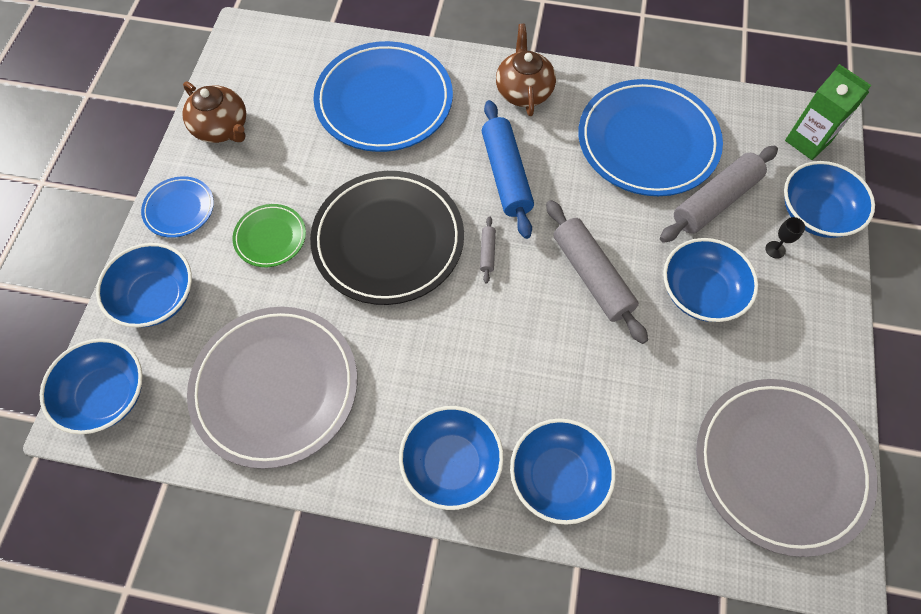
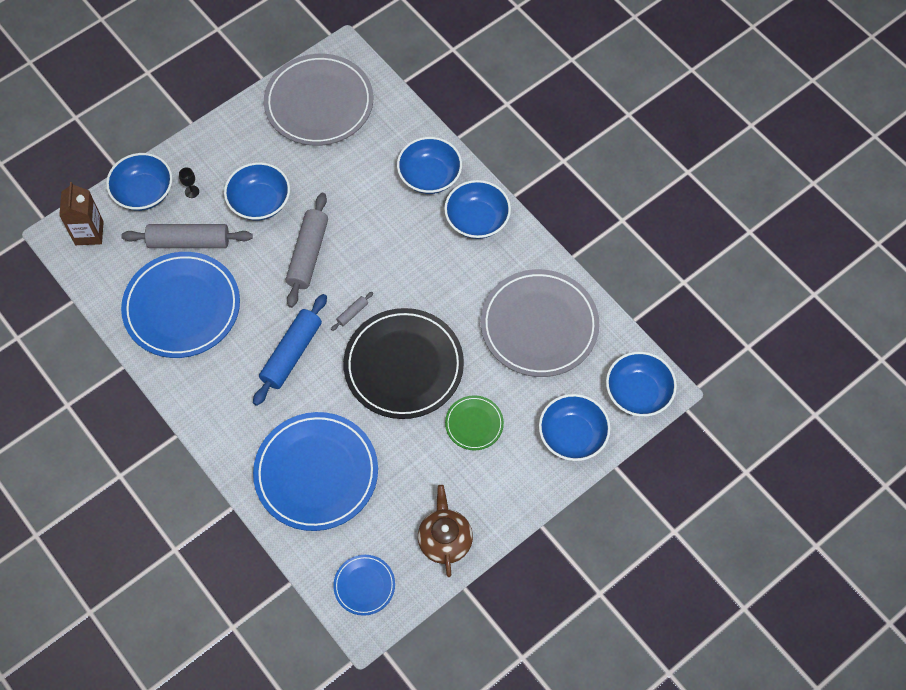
camera: 140 degrees left, 0 degrees up
(179, 209) = (518, 492): blue plate -> blue plate (364, 585)
(524, 91) = (217, 406): brown teapot -> none
(807, 141) = (89, 233): green carton -> brown carton

